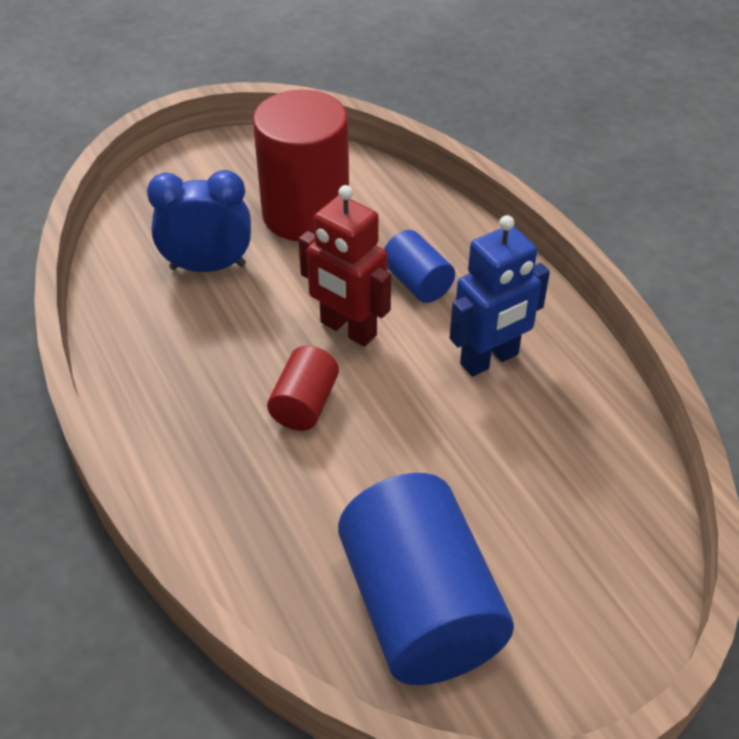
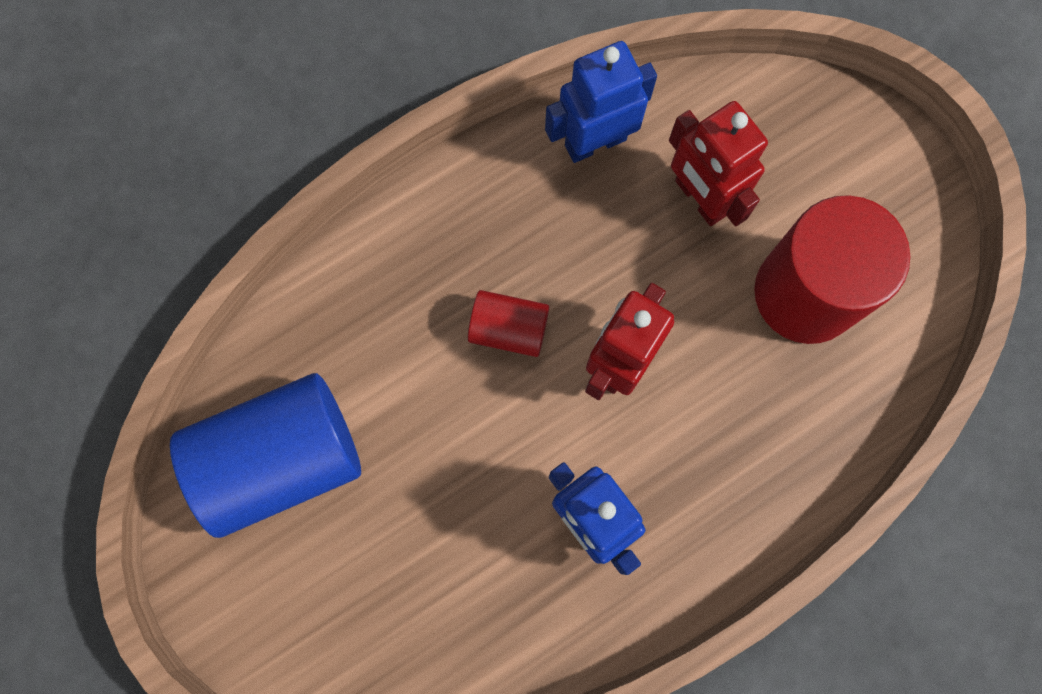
camera: 85 degrees right, 30 degrees up
(133, 329) = (595, 142): none -> blue robot
(208, 266) = (700, 198): blue clock -> red robot
(417, 283) = (702, 433): blue cylinder -> none

